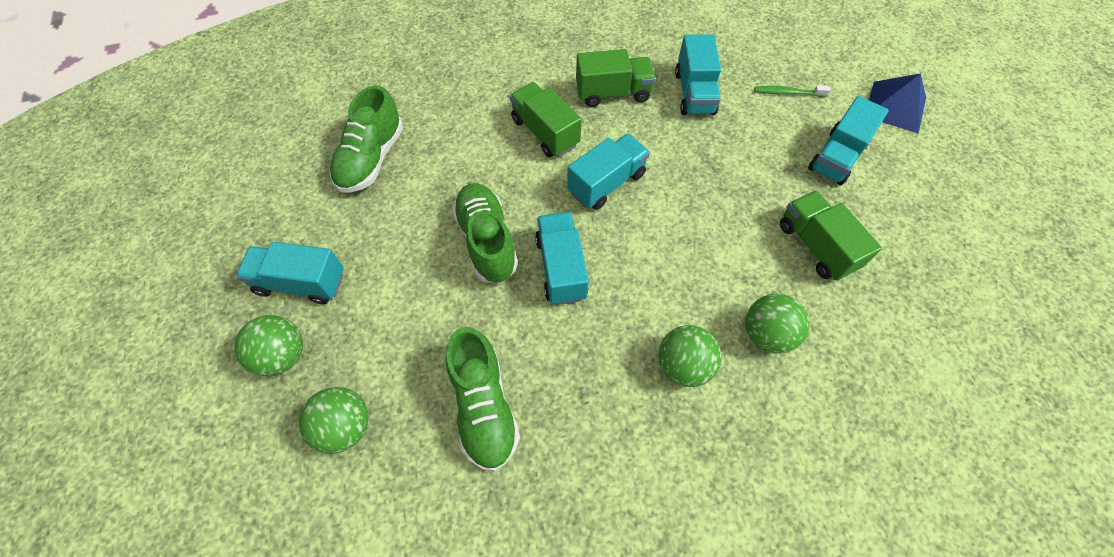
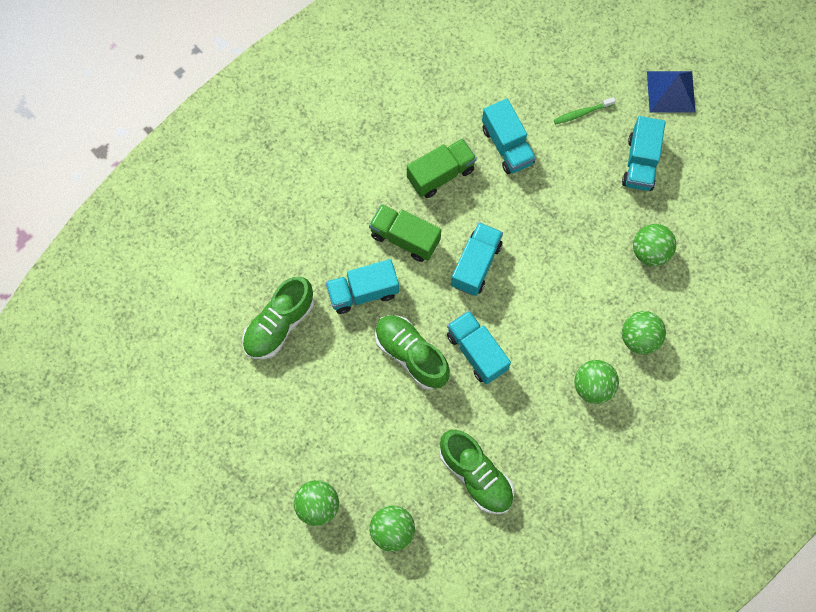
camera: 25 degrees left, 10 degrees up
(301, 283) = (294, 449): turquoise truck -> turquoise truck (363, 292)
(371, 159) = (279, 325): green shoe -> green shoe turned 45 degrees clockwise
(816, 246) = (650, 252): green truck -> green ball

